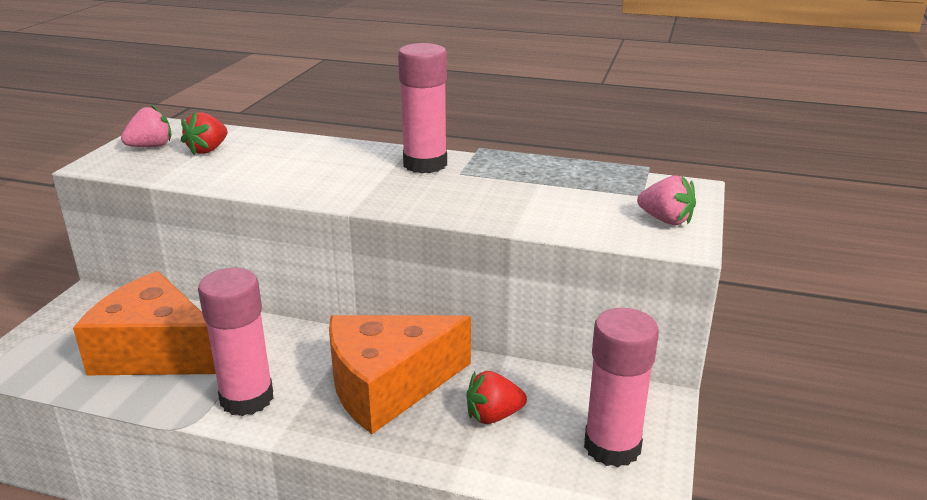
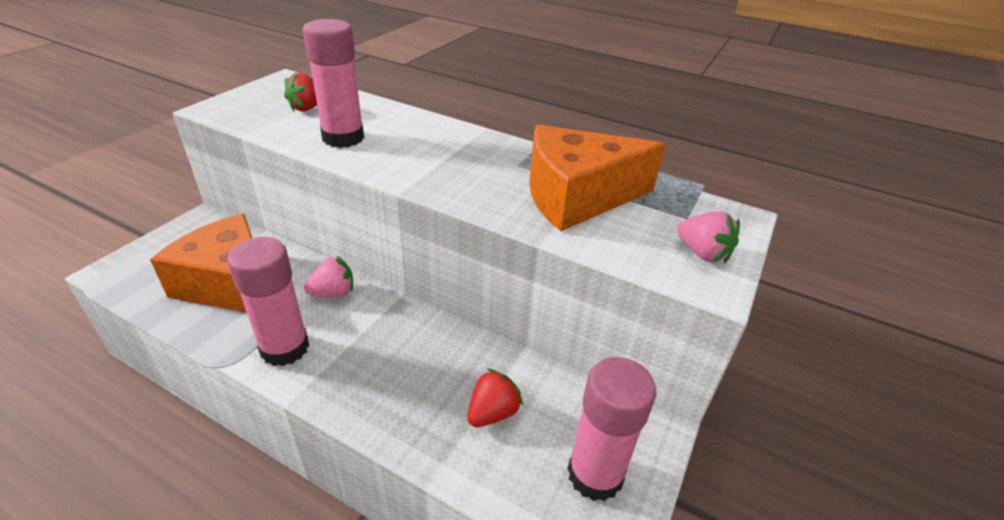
camera: 10 degrees right, 10 degrees up
(151, 146) = (264, 97): pink strawberry -> pink strawberry (333, 293)
(388, 386) = (409, 359): orange cheese -> orange cheese (577, 196)
(425, 164) = (489, 150): pink glue stick -> pink glue stick (343, 138)
(493, 416) = (492, 413): red strawberry -> red strawberry turned 135 degrees clockwise

